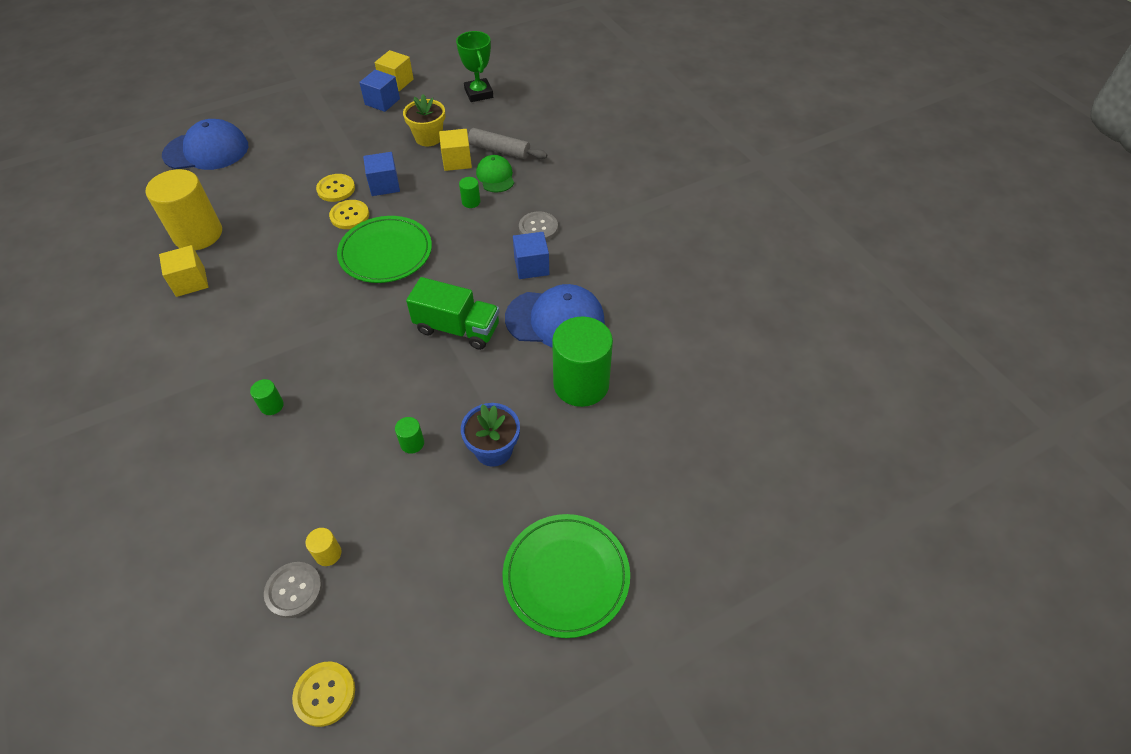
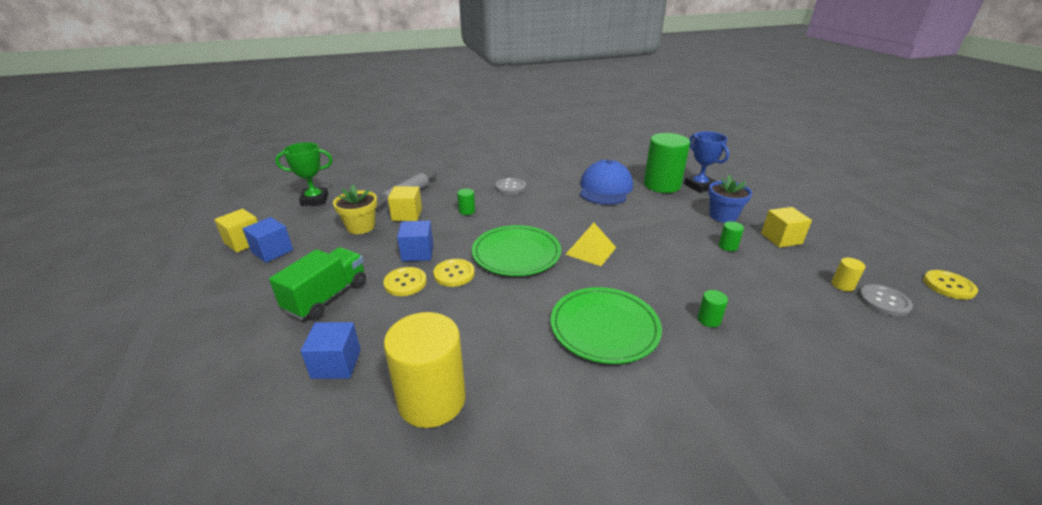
camera: 80 degrees left, 20 degrees down
(190, 282) = (524, 400): yellow cube -> yellow cube (781, 238)
(206, 150) = (236, 406): blue cap -> none
(395, 310) = (590, 250): none -> yellow pyramid
(457, 328) = (612, 224): green truck -> green truck (327, 297)
(495, 176) = (440, 199): green cap -> none
(531, 266) = (551, 192): blue cube -> blue cube (336, 364)
(566, 576) = (804, 200): green plate -> green plate (604, 327)
(588, 432) = (699, 186): none -> blue trophy

